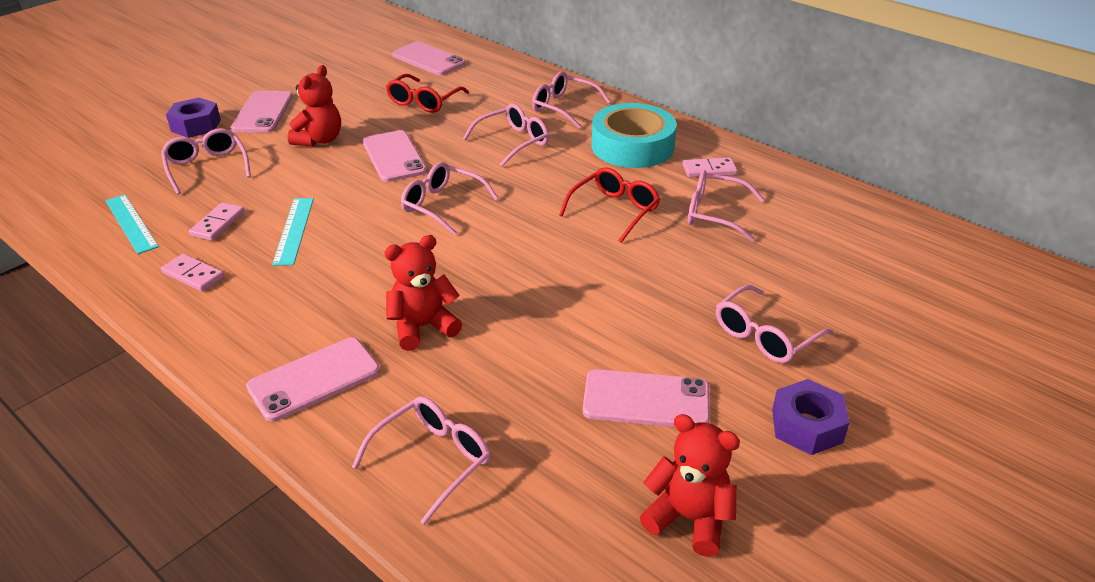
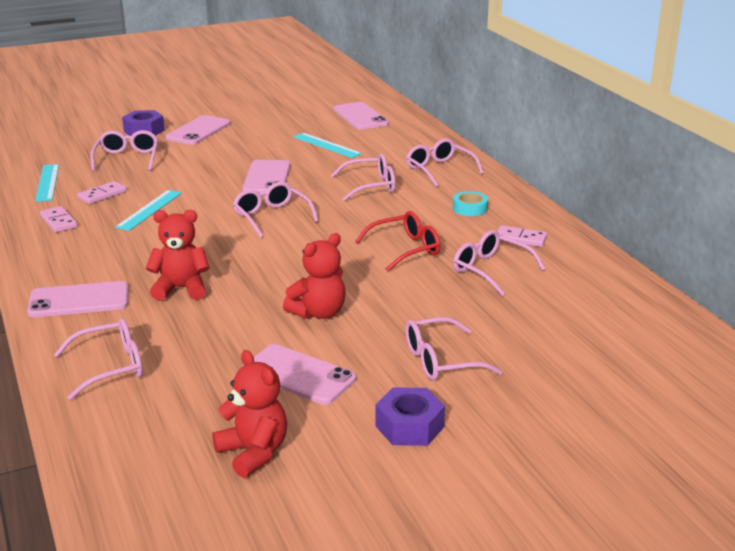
camera: 25 degrees right, 10 degrees down
(319, 140) = (222, 156): red teddy bear -> red teddy bear (318, 313)
(423, 102) = (327, 145): red glasses -> turquoise ruler
(632, 146) = (470, 208): turquoise tape -> turquoise tape, size x0.45

